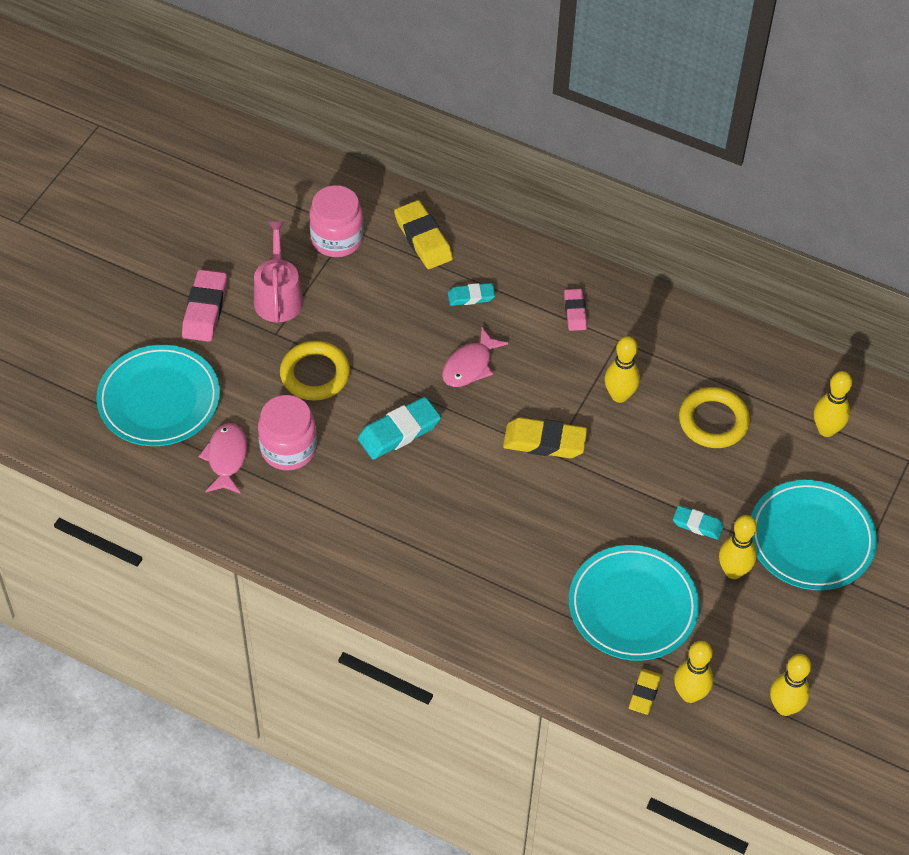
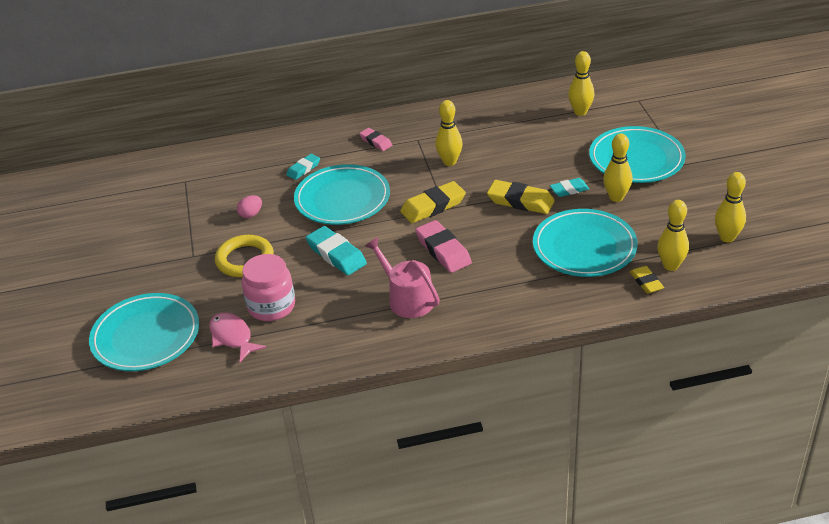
camera: 35 degrees left, 15 degrees down
(205, 309) = (127, 272): pink eraser -> pink eraser (443, 250)
(278, 296) = (173, 237): pink watering can -> pink watering can (407, 299)
(337, 239) = (182, 190): pink jar -> none
(370, 320) = (251, 214): none -> pink egg
(399, 432) = (336, 254): turquoise eraser -> turquoise eraser turned 60 degrees counterclockwise
(423, 239) = (240, 160): yellow eraser -> yellow eraser (520, 201)
(470, 366) = (342, 199): pink fish -> turquoise plate
(713, 421) = (516, 142): yellow ring -> none

